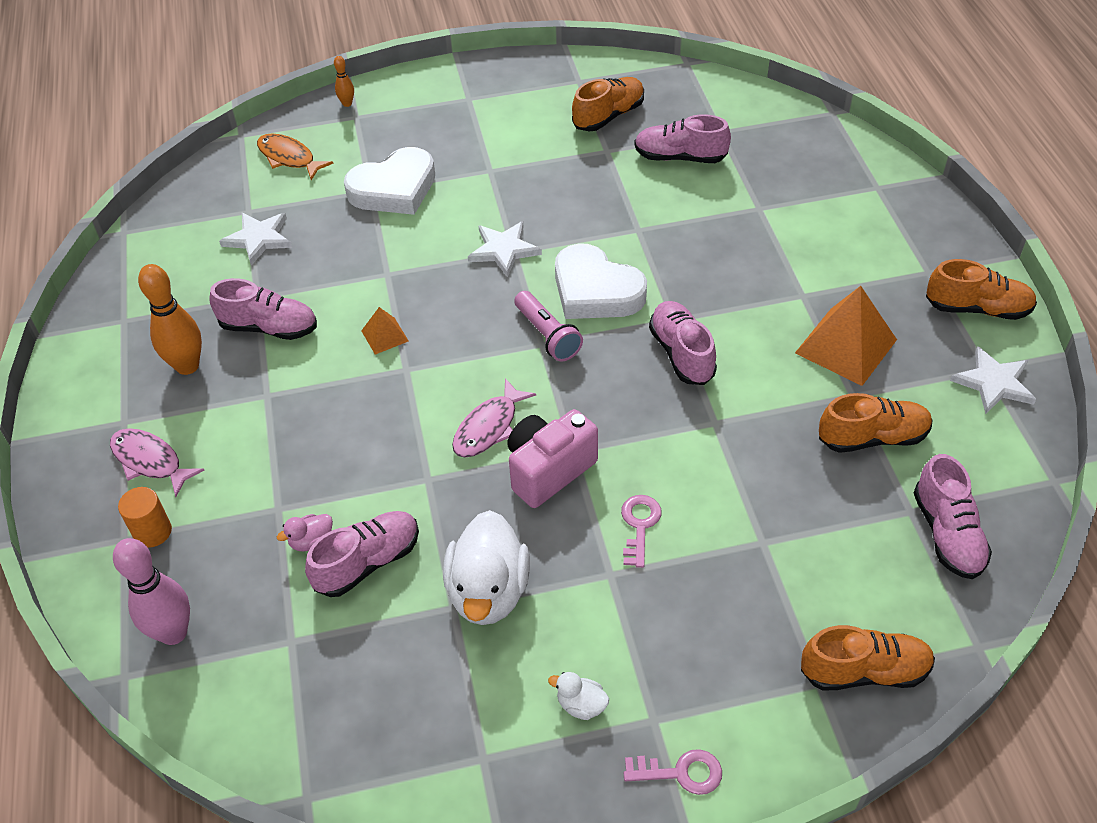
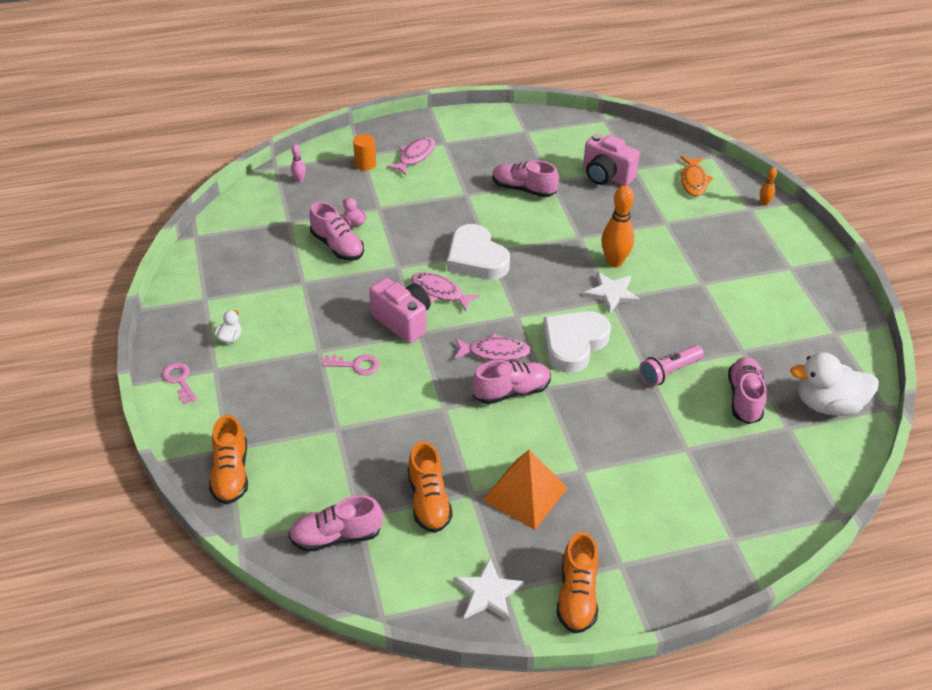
camera: 85 degrees right, 5 degrees down
(173, 633) = (299, 180): pink bowling pin -> pink bowling pin, size x0.49
(187, 366) = (489, 160): orange bowling pin -> orange bowling pin (614, 262)
(258, 239) = (606, 176): white star -> pink camera
(269, 327) = (523, 189): pink shoe -> pink shoe turned 105 degrees clockwise
(289, 158) = (693, 181): orange fish -> orange fish turned 150 degrees clockwise
(384, 336) = (519, 240): orange pyramid -> none
(394, 189) = (669, 234): white heart -> white heart (476, 258)
(488, 591) = (312, 297): white duck -> white duck (828, 405)
(547, 336) = (525, 319): pink flashlight -> pink flashlight (669, 372)
(608, 116) = (790, 352): orange shoe -> none
(611, 368) = (495, 352): none -> pink fish
(681, 773) = (179, 380): pink key -> pink key turned 150 degrees clockwise

